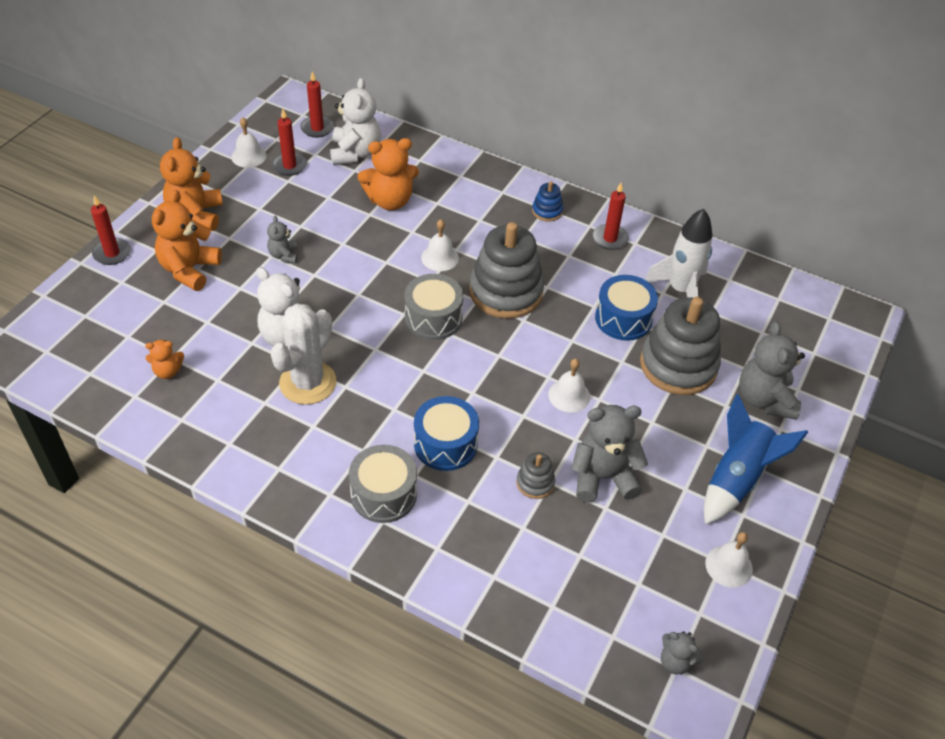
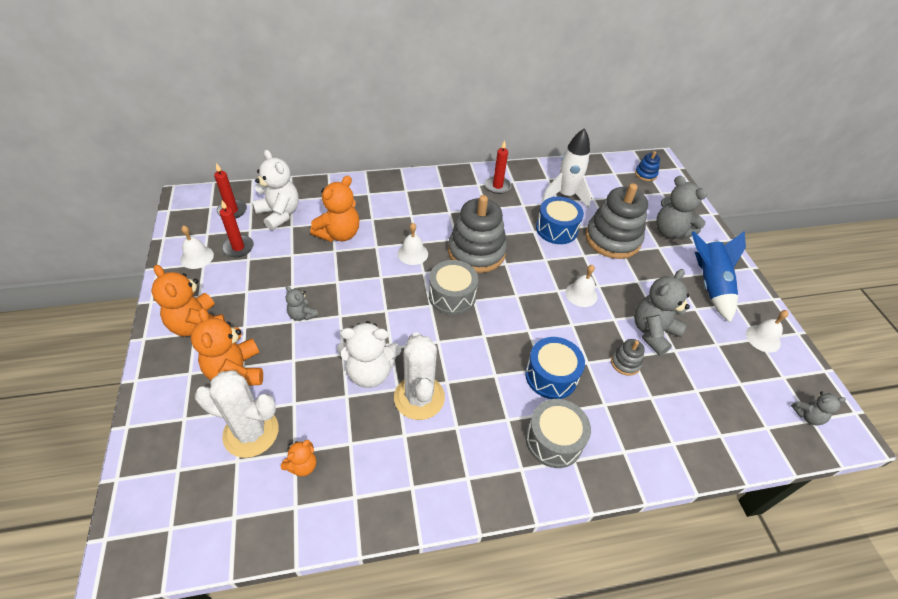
camera: 40 degrees left, 0 degrees up
(112, 253) = (150, 400): red candle -> none
(156, 323) = (251, 432): none -> white cactus
(547, 211) = (445, 188): blue stacking toy -> blue stacking toy (645, 174)

